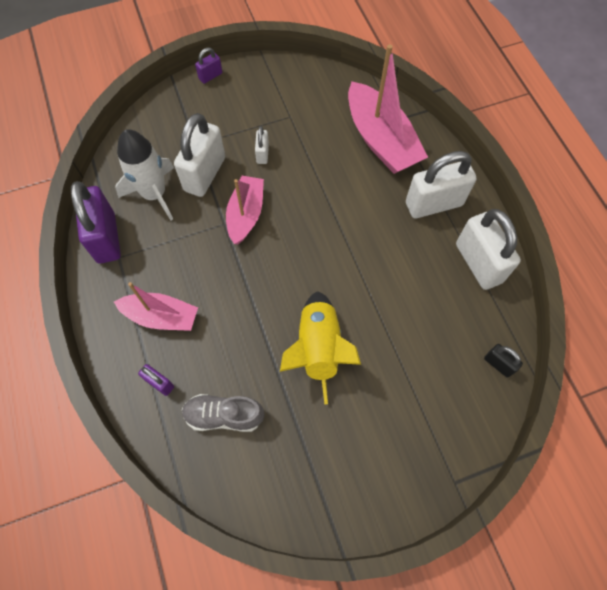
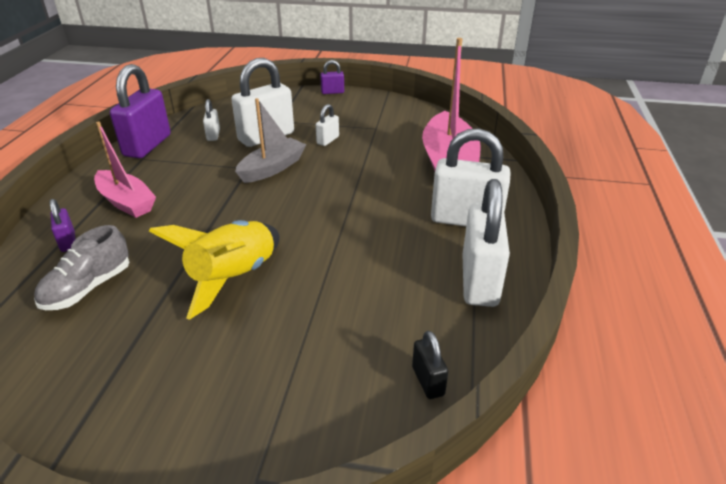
camera: 30 degrees right, 30 degrees down
(154, 194) = (213, 135): white rocket -> white padlock
(224, 415) = (88, 288): grey shoe -> grey shoe turned 90 degrees counterclockwise
(246, 214) = (272, 168): pink boat -> grey boat

